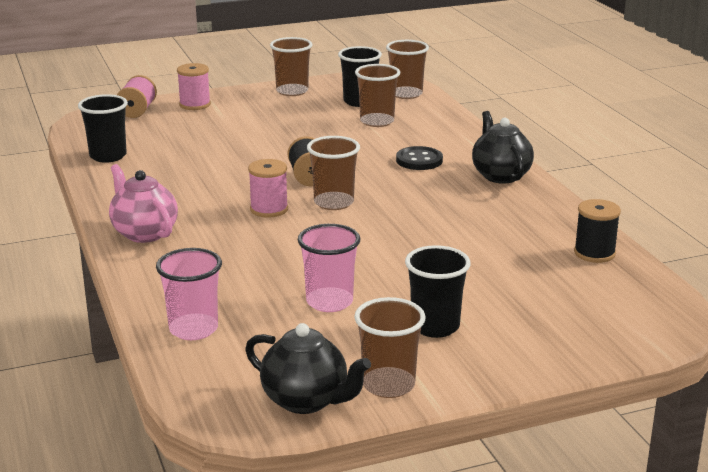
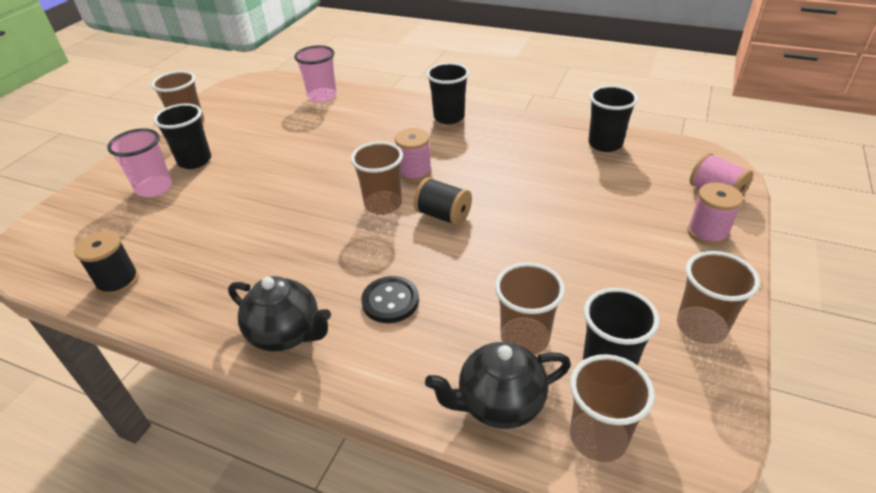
camera: 135 degrees right, 15 degrees up
(144, 233) = (449, 117): pink teapot -> black cup
(306, 400) = (222, 101): black teapot -> black teapot (499, 403)
(329, 302) = (275, 141): pink cup -> pink cup (154, 188)

